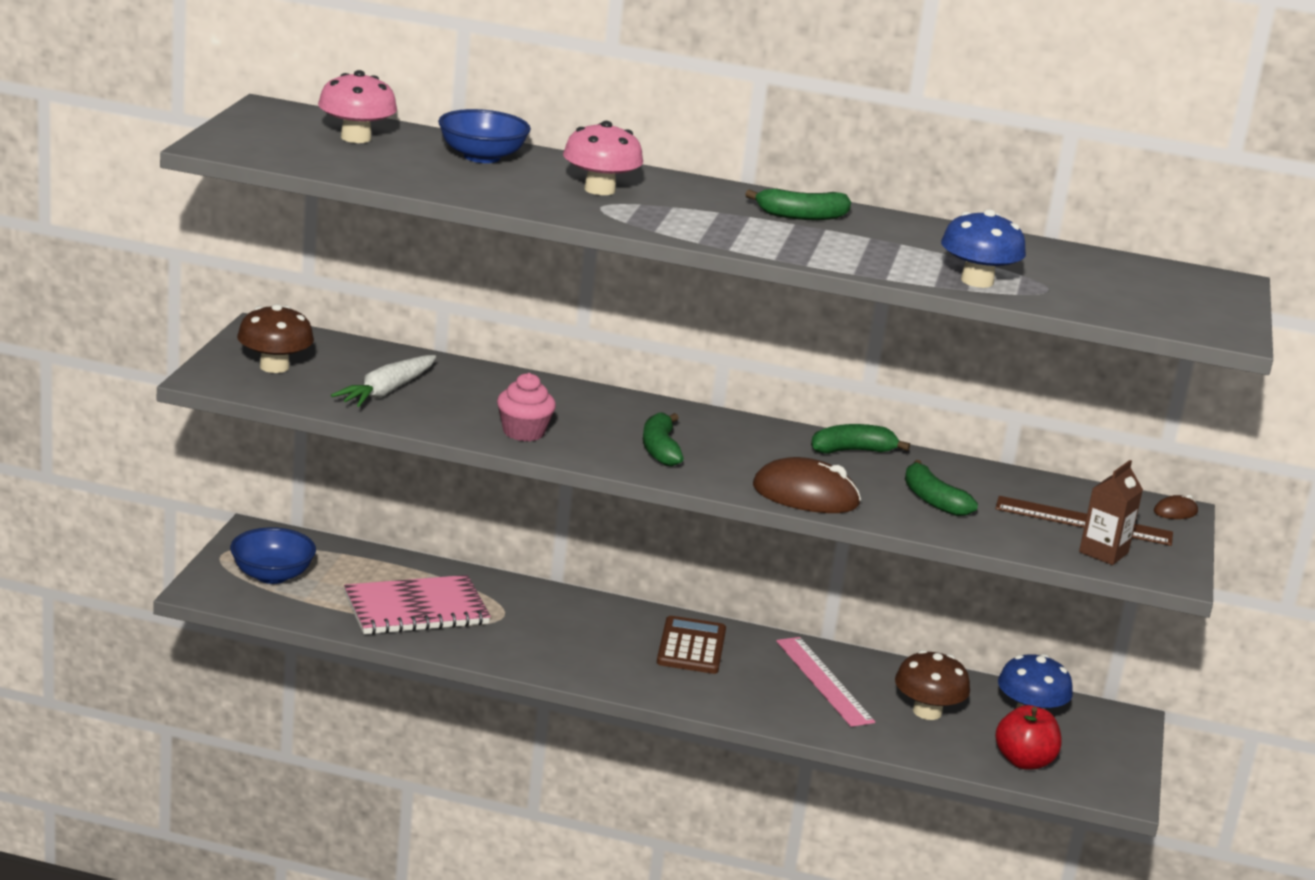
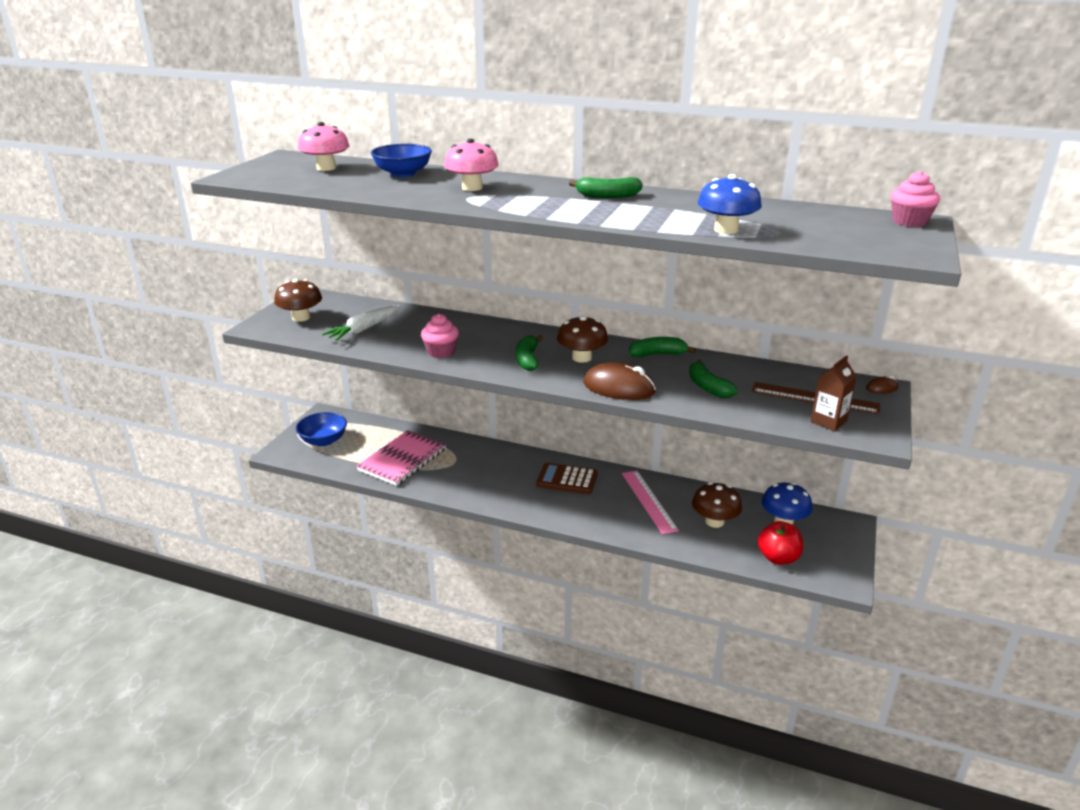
camera: 10 degrees right, 5 degrees up
(416, 609) = (402, 460): pink notebook -> pink notebook turned 45 degrees counterclockwise
(691, 647) = (567, 479): brown calculator -> brown calculator turned 90 degrees counterclockwise
(740, 450) = (581, 358): none -> brown mushroom
(1214, 283) = (909, 222): none -> pink cupcake

